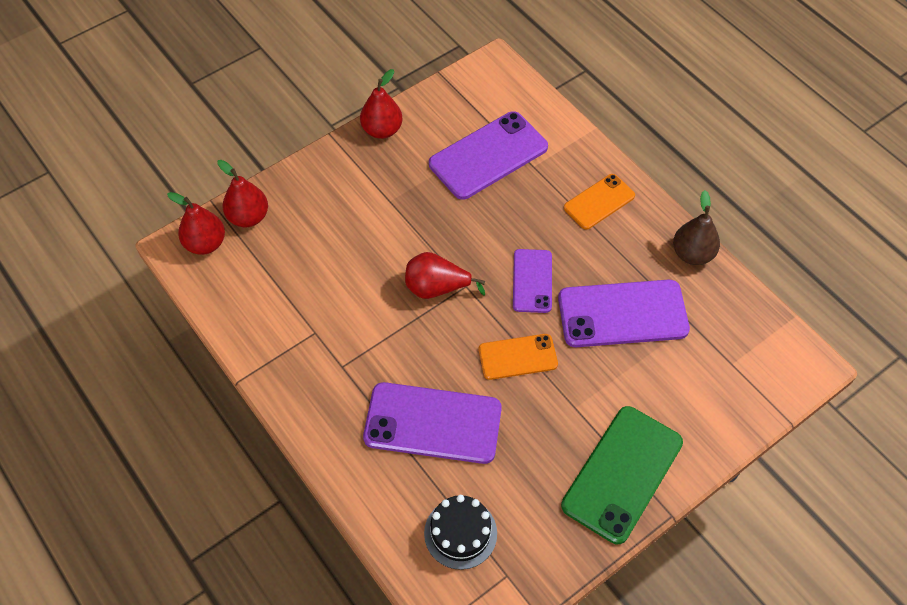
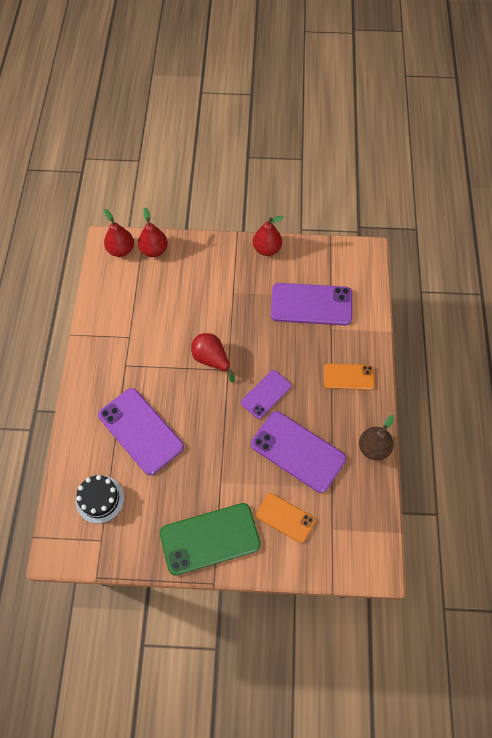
camera: 40 degrees right, 5 degrees up
(518, 357) = (217, 430): orange phone -> orange phone (285, 518)

